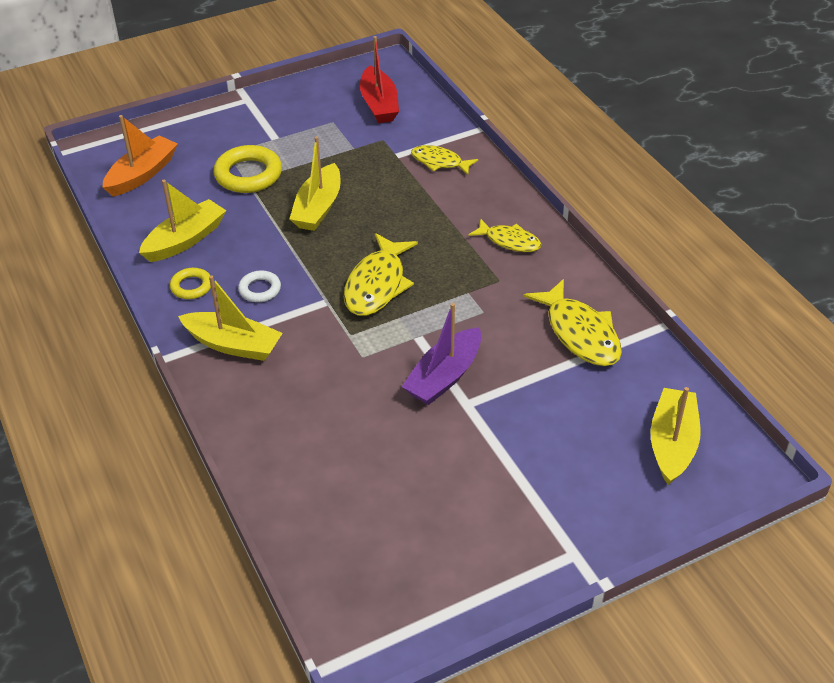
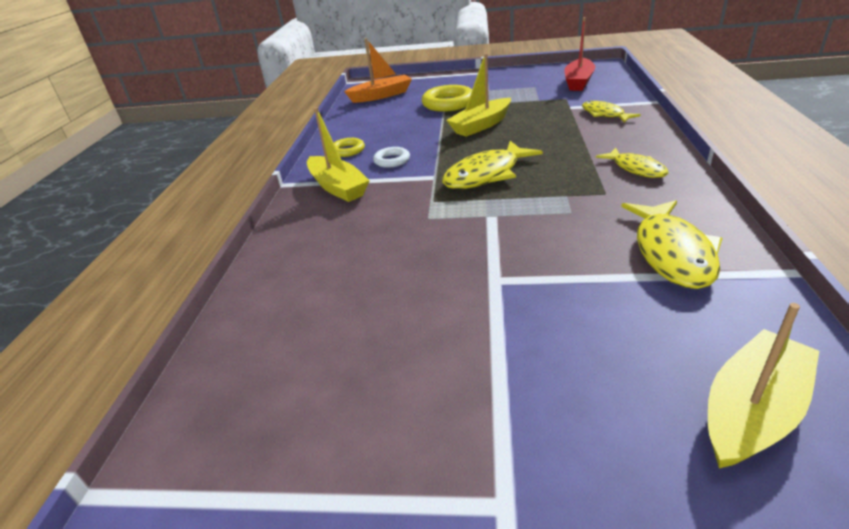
camera: 35 degrees right, 10 degrees down
(185, 240) = (371, 127): yellow boat -> none
(444, 376) = (490, 251): purple boat -> none

